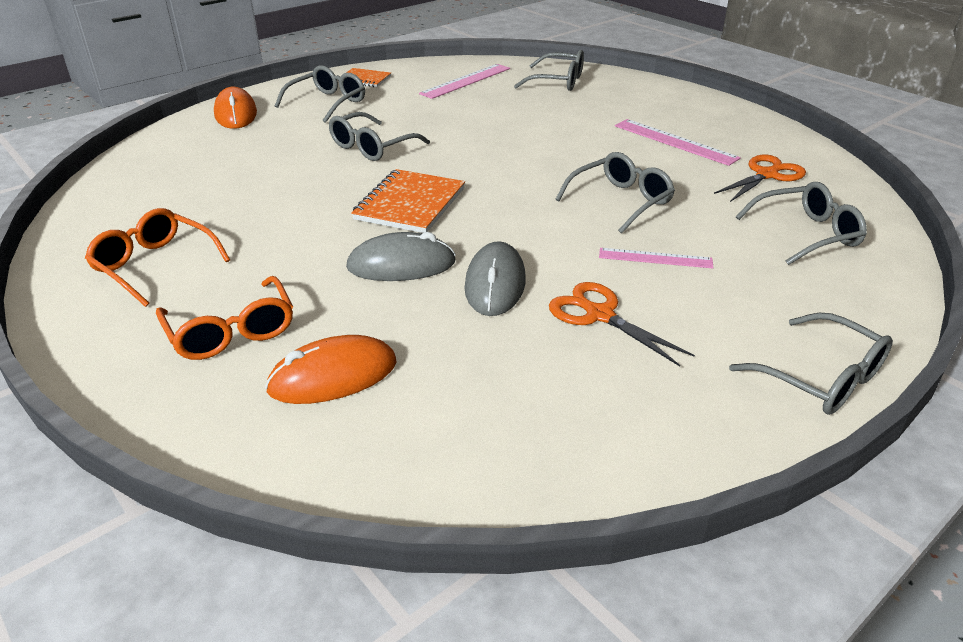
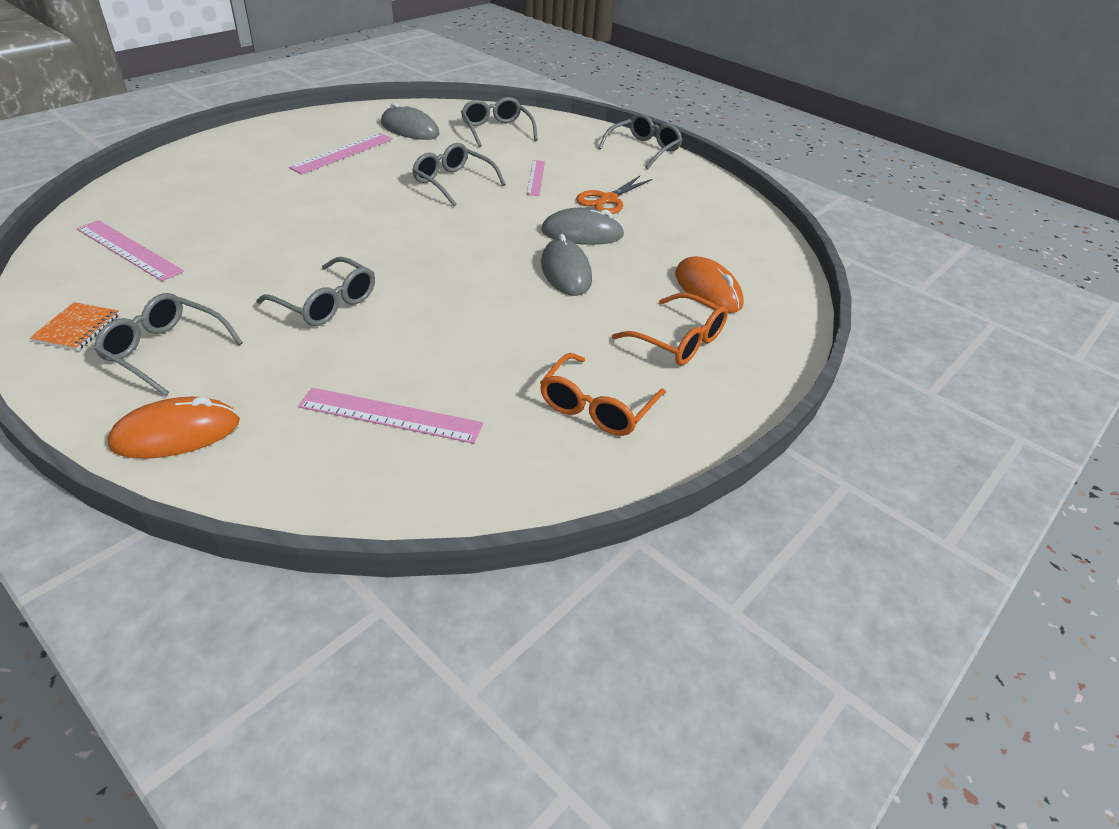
camera: 100 degrees left, 5 degrees up
(208, 175) = (390, 415): none -> pink ruler
(231, 331) = (678, 340): orange glasses -> orange glasses turned 75 degrees clockwise
(410, 204) = (461, 273): orange notebook -> none
(557, 81) = (163, 195): grey glasses -> none
(766, 175) = (410, 129): orange scissors -> grey mouse

